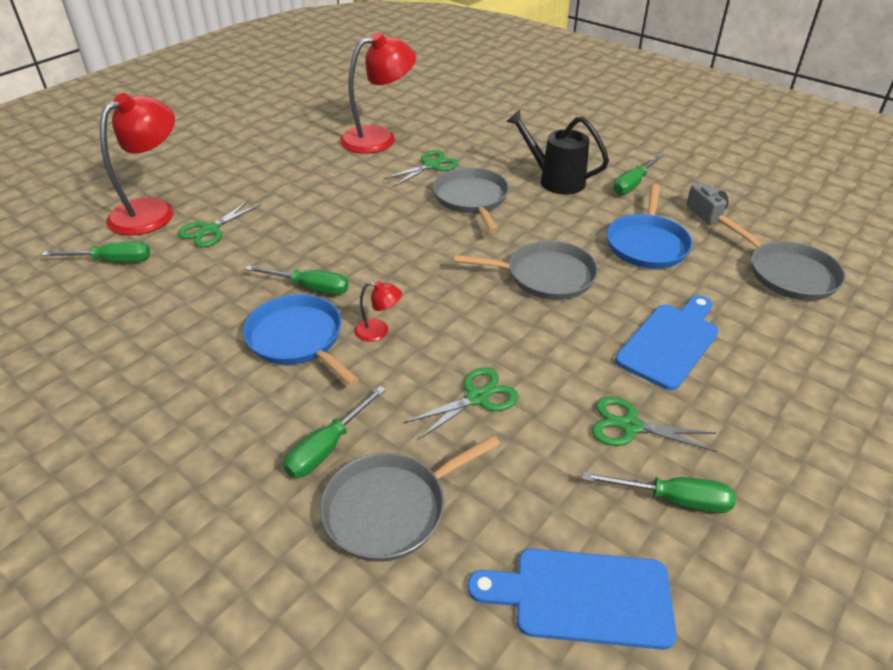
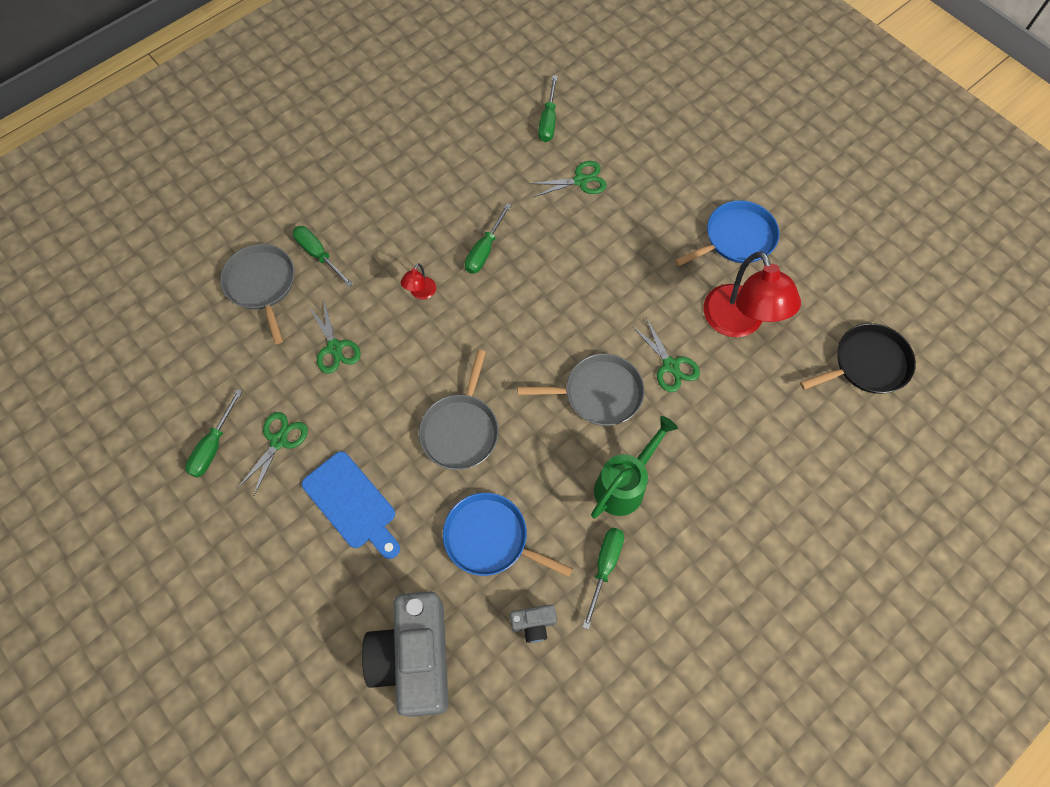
camera: 100 degrees right, 25 degrees up
(152, 211) = (618, 138): red lamp -> none
(210, 230) = (580, 180): green scissors -> green scissors turned 120 degrees clockwise
(298, 339) = (425, 241): blue pan -> blue pan (736, 238)
(405, 90) = (867, 364): none -> black pan
(555, 180) = (624, 485): black watering can -> green watering can
(583, 597) = (171, 373): blue cutting board -> none
(633, 184) = (604, 567): green screwdriver -> green screwdriver turned 60 degrees clockwise
(788, 274) = (415, 658): grey pan -> grey camera

